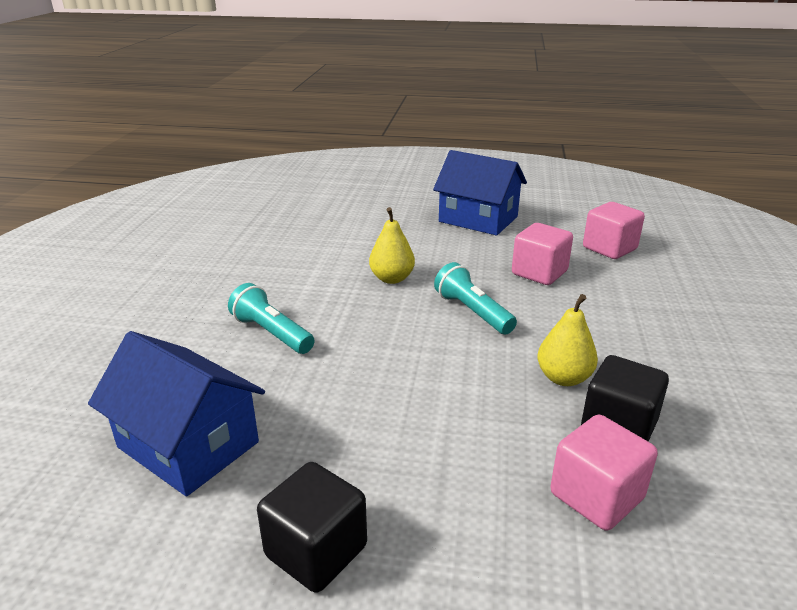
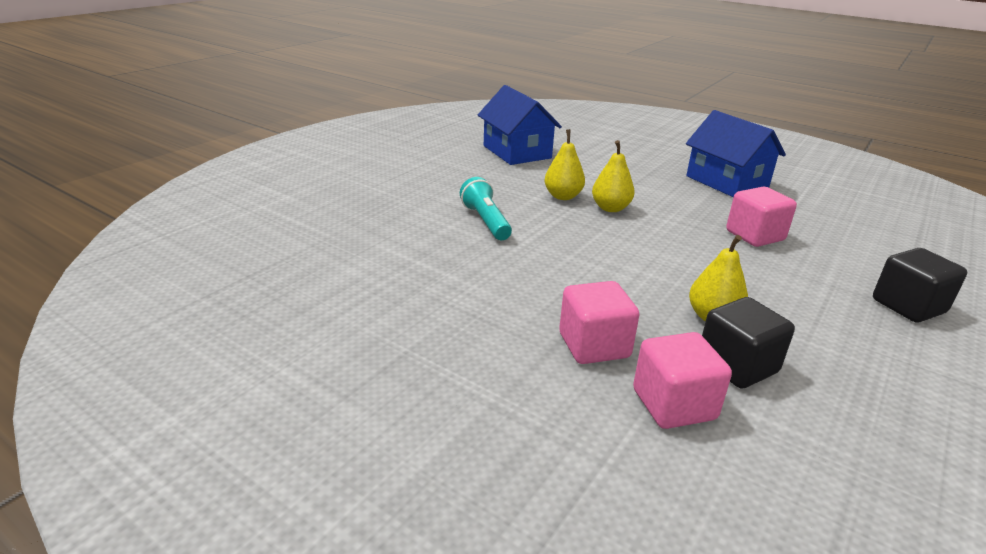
camera: 25 degrees right, 0 degrees up
(188, 444) = (381, 273): blue house -> blue house (517, 152)
(316, 551) = (424, 361): black cube -> black cube (908, 306)
(335, 277) = (563, 196): none -> yellow pear
(472, 312) = (665, 249): turquoise flashlight -> none
(609, 248) = (848, 233): pink cube -> pink cube (594, 345)

